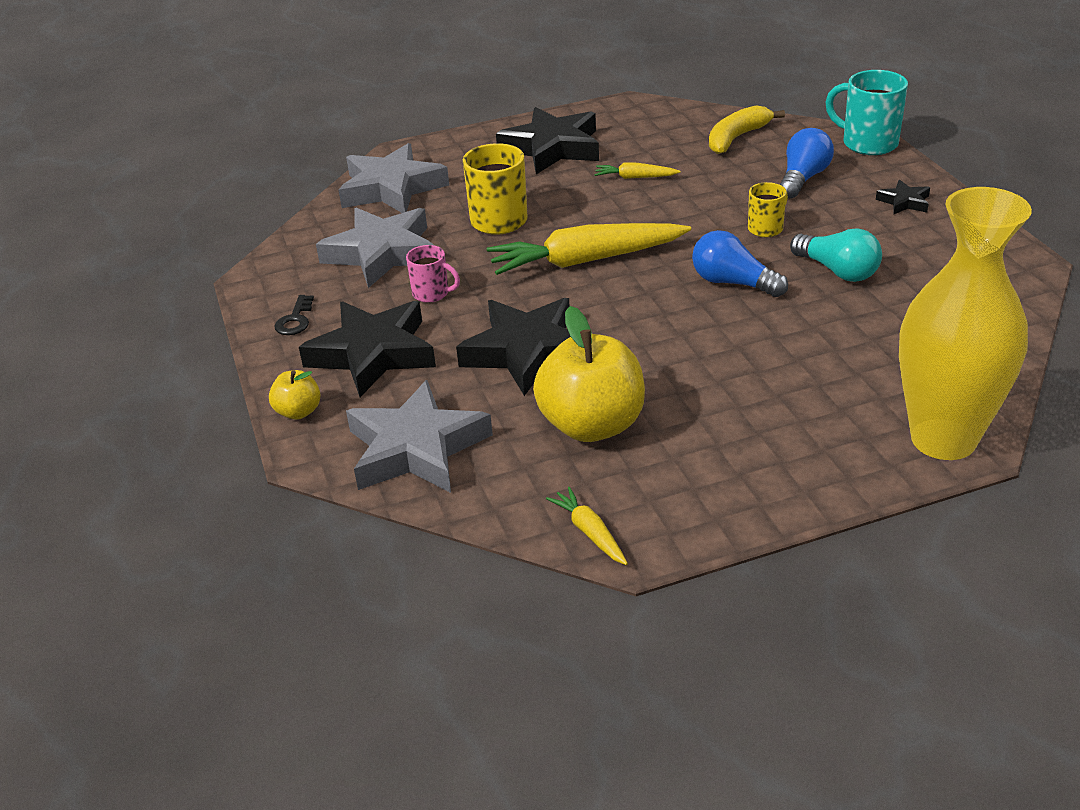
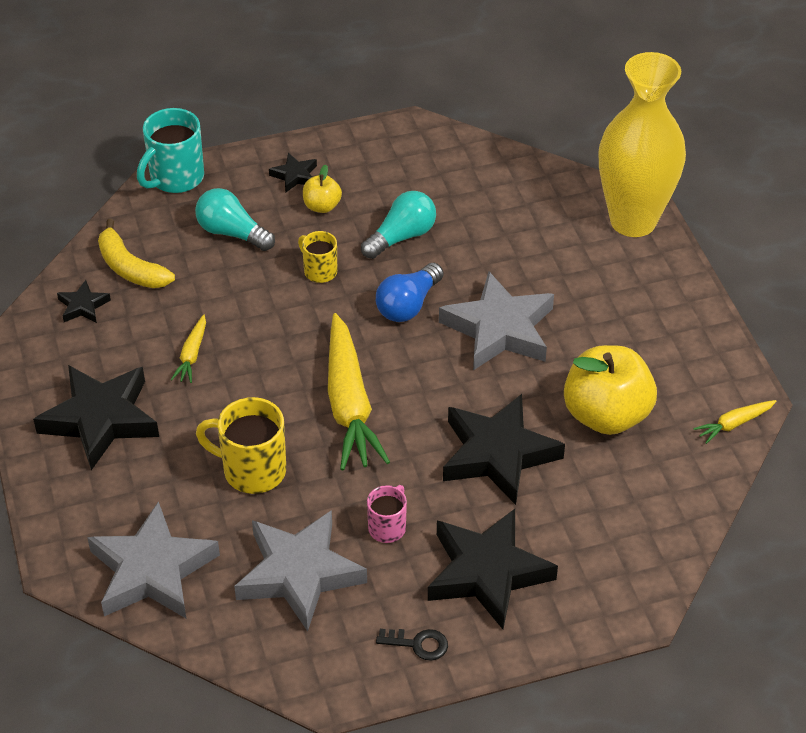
camera: 90 degrees left, 10 degrees up
(298, 412) = (574, 627): yellow apple -> yellow apple (322, 206)
(416, 449) = (632, 534): grey star -> grey star (499, 329)
(682, 124) = (83, 306): none -> black star
(803, 178) = (232, 233): blue light bulb -> turquoise light bulb

